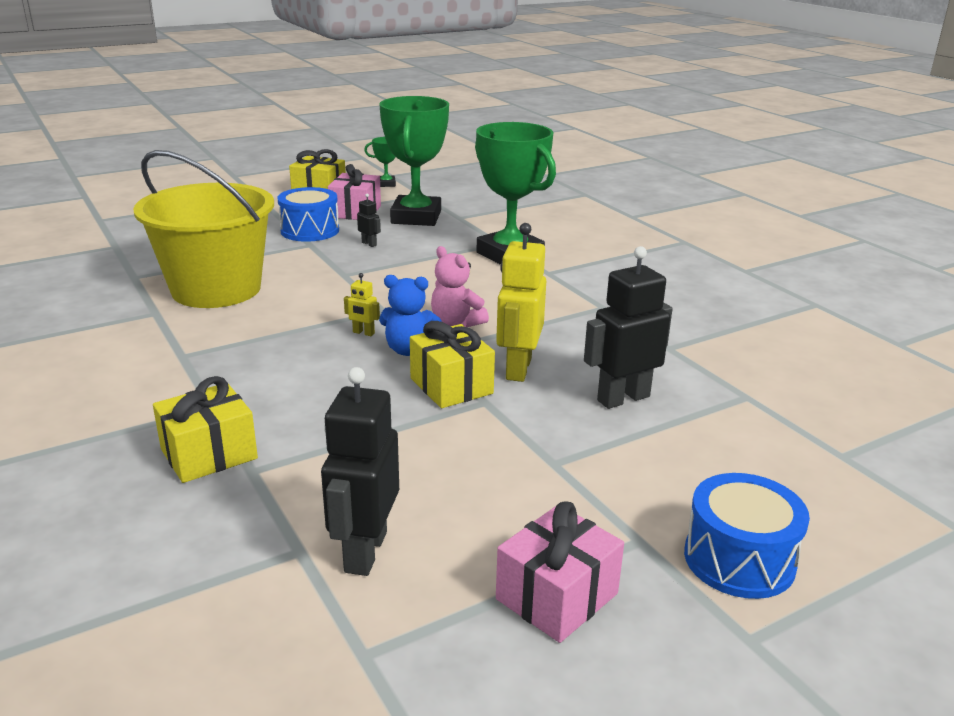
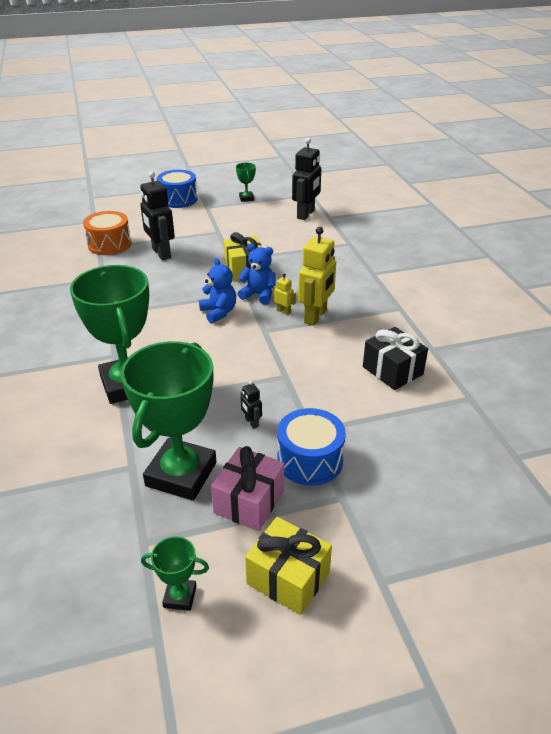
camera: 165 degrees left, 10 degrees up
(209, 454) = (369, 251): yellow gift -> none
(216, 289) = (392, 370): yellow bucket -> black gift
(456, 322) = (219, 312): pink teddy bear -> blue teddy bear
(518, 369) = (202, 275): yellow robot -> yellow robot (316, 316)
(557, 596) = (246, 198): pink gift -> green trophy
(623, 398) = (161, 253): black robot -> black robot turned 75 degrees clockwise
(735, 404) = (109, 244): none -> orange drum

